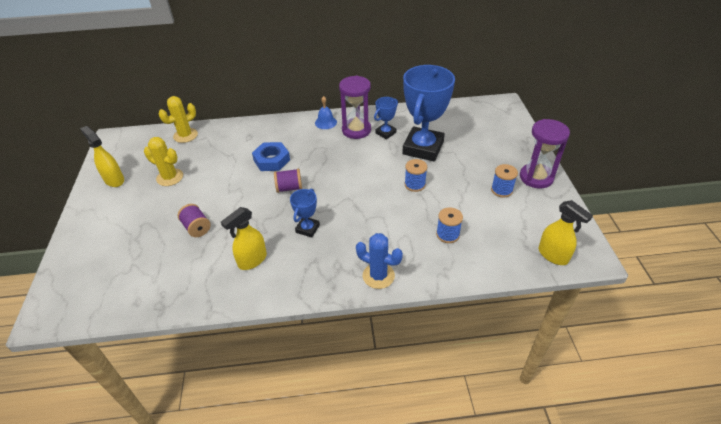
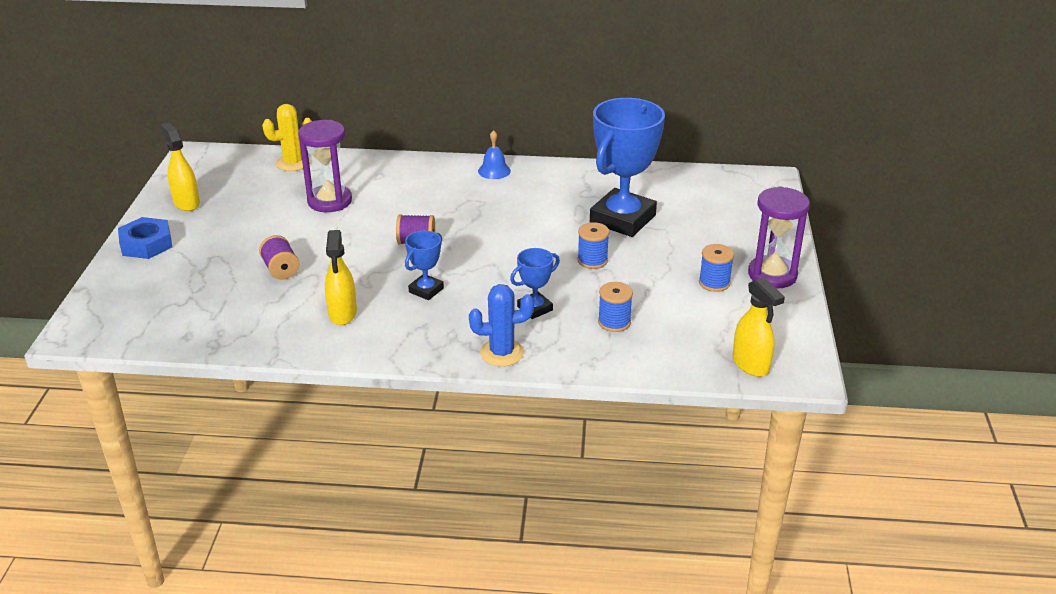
camera: 10 degrees right, 10 degrees down
(170, 177) = (260, 209): yellow cactus -> none
(252, 260) = (342, 314): yellow spray bottle -> yellow spray bottle turned 60 degrees counterclockwise
(271, 160) = (403, 207): blue nut -> blue nut (146, 244)
(356, 130) = (534, 185): purple hourglass -> purple hourglass (329, 201)
(378, 276) = (502, 353): blue cactus -> blue cactus turned 45 degrees counterclockwise
(385, 133) = (576, 194): blue trophy -> blue trophy (535, 308)

